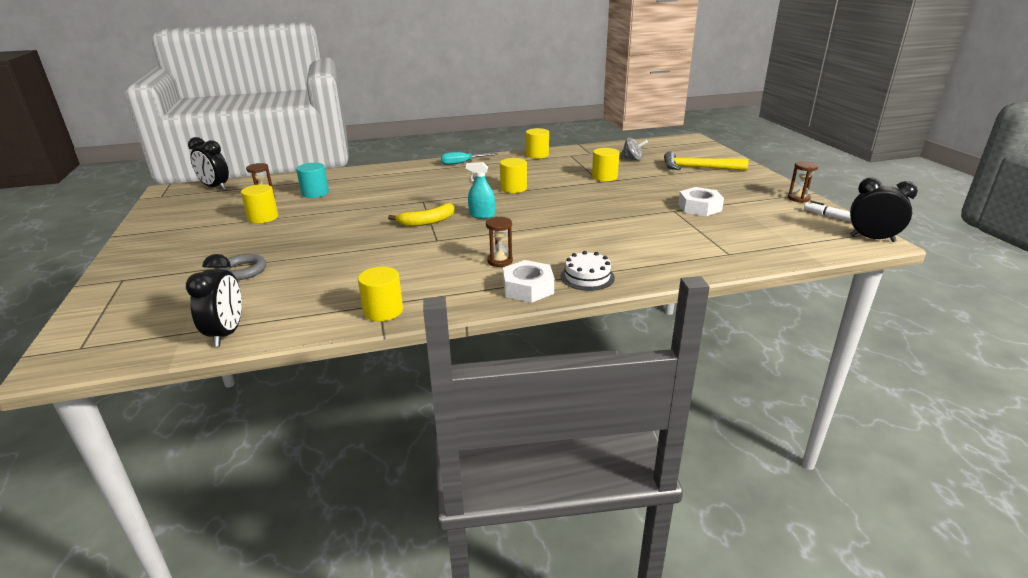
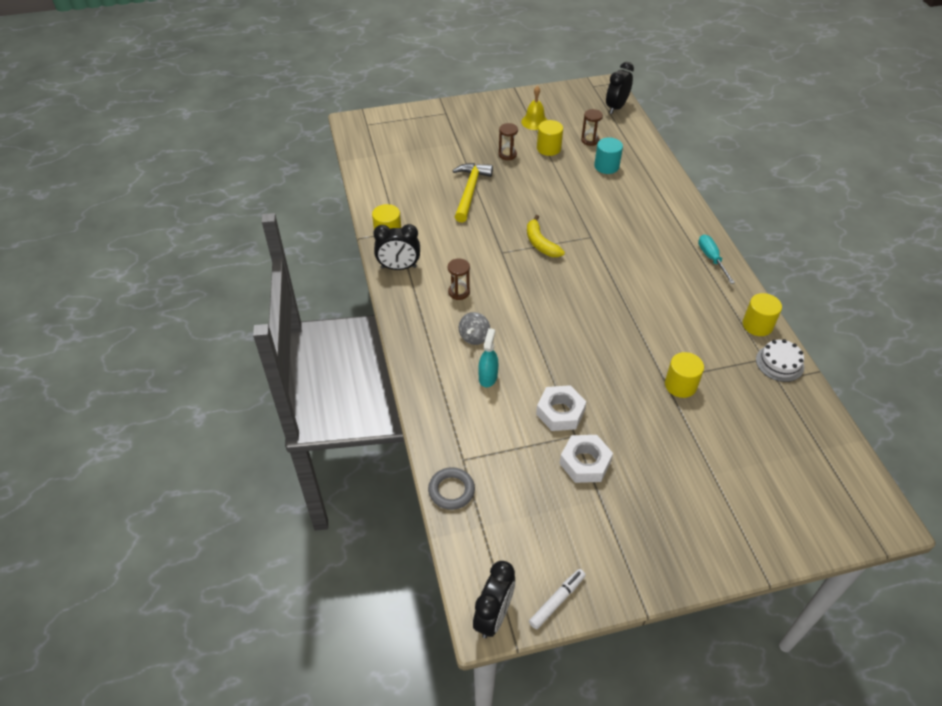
camera: 90 degrees right, 20 degrees up
(203, 224) = (534, 122): none -> yellow bell
(227, 333) = (372, 172): black clock -> black clock (399, 267)
(243, 271) = (453, 160): grey ring -> grey ring (451, 490)
(482, 215) = (556, 279): turquoise spray bottle -> turquoise spray bottle (488, 377)
(513, 188) = (632, 302): yellow cylinder -> none
(528, 288) = (411, 308): white nut -> white nut (560, 412)
(587, 277) = (425, 346): white cake -> white cake (779, 363)
(632, 159) = (759, 424): grey spinning top -> grey spinning top (474, 337)
(698, 168) = (733, 495): yellow hammer -> yellow hammer (470, 191)
(798, 198) = (622, 584): brown hourglass -> brown hourglass (507, 155)

